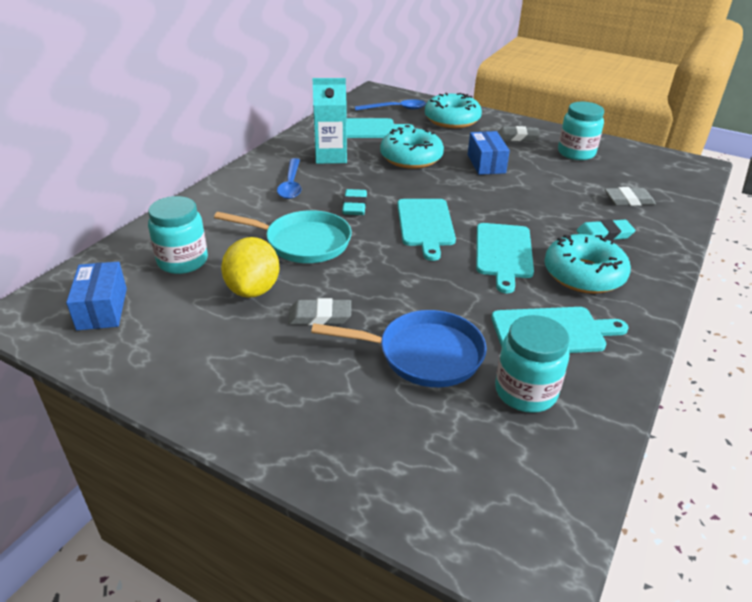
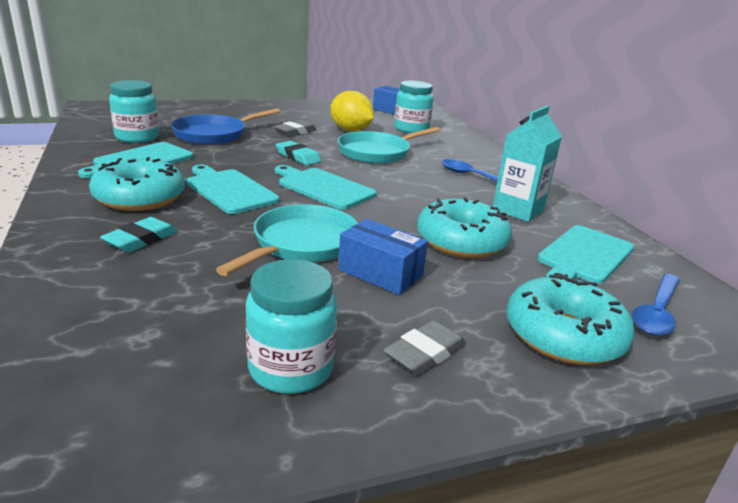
camera: 130 degrees right, 10 degrees down
(354, 206) = (400, 181): turquoise eraser -> turquoise eraser (298, 157)
(506, 192) = (301, 244): none -> turquoise pan
(628, 200) = (131, 301): grey eraser -> none

